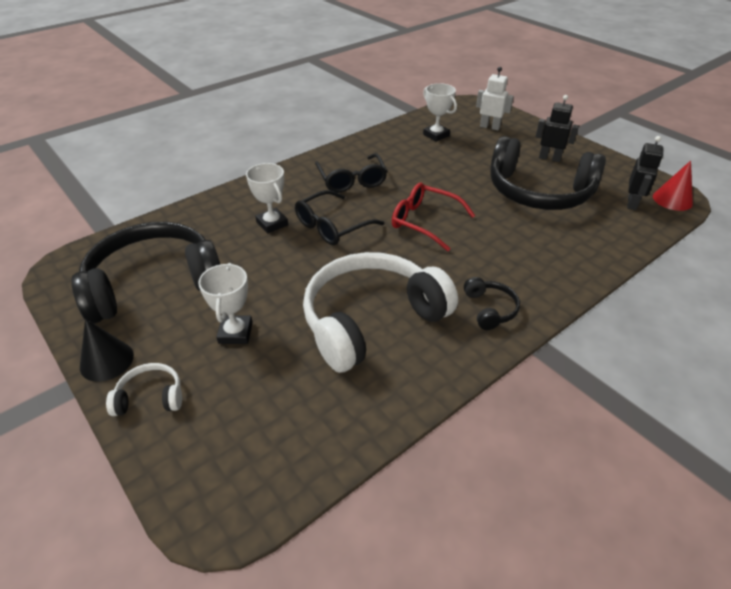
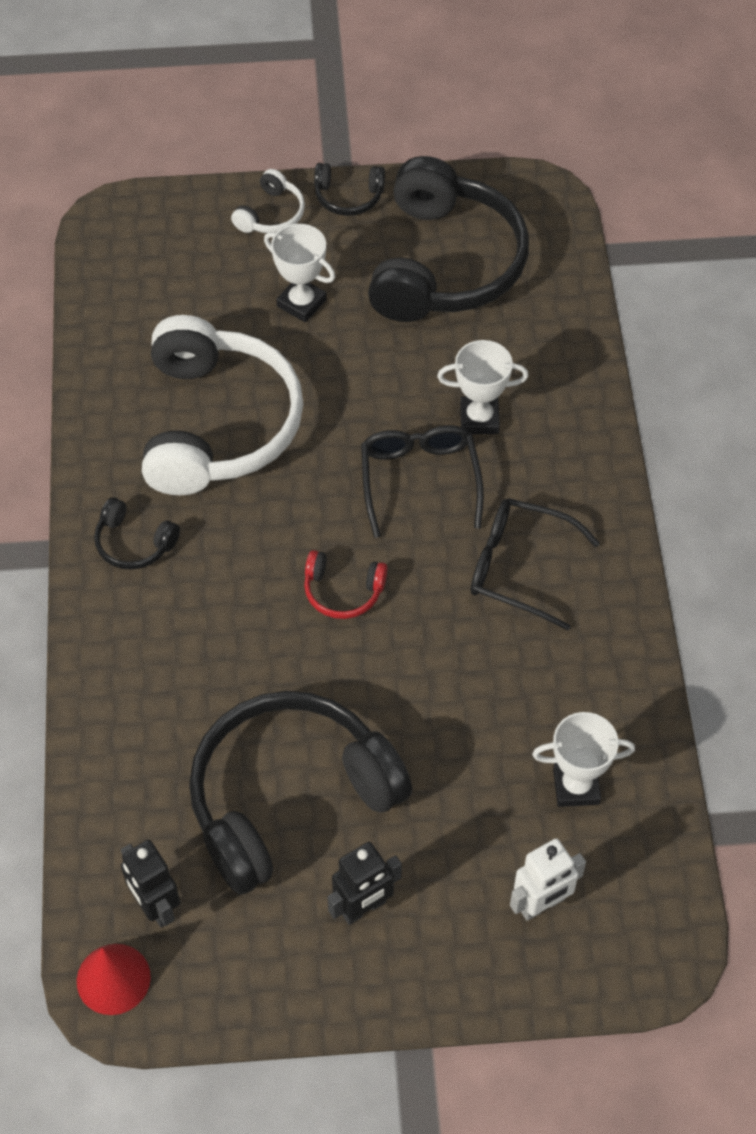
camera: 125 degrees right, 15 degrees up
(107, 361) = (348, 197): black cone -> black headphones
(424, 222) = (343, 591): red glasses -> red headphones

